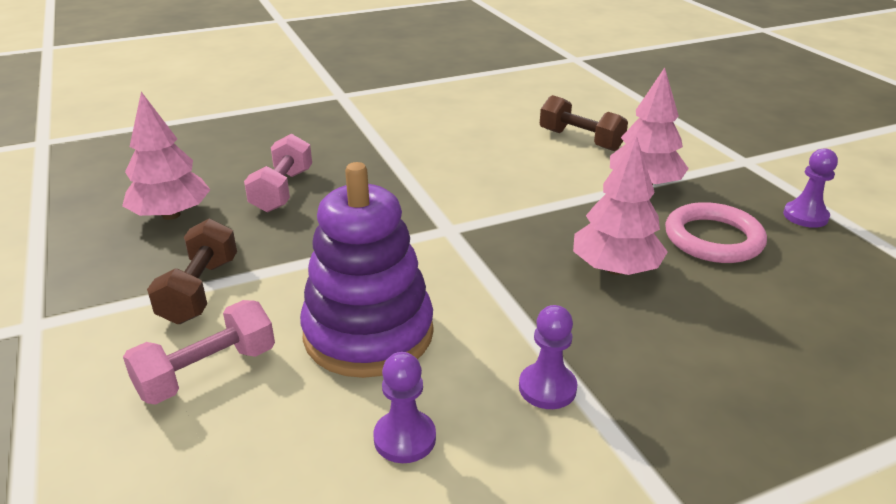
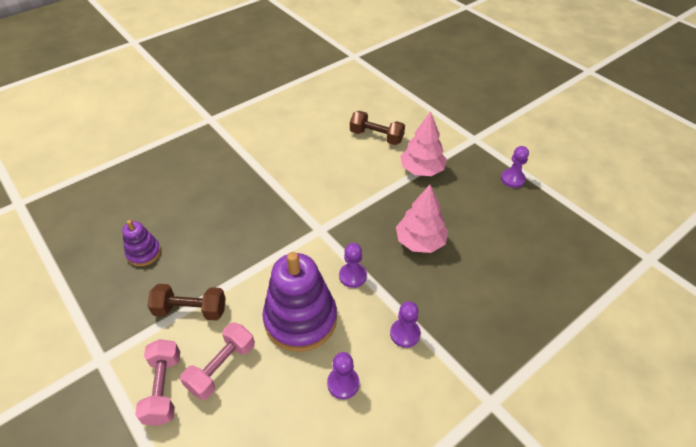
camera: 15 degrees left, 15 degrees up
(171, 215) = (144, 253): pink tree -> purple stacking toy
(200, 290) = (190, 310): brown dumbbell -> brown dumbbell turned 75 degrees counterclockwise
(282, 190) = (206, 217): pink dumbbell -> pink dumbbell (163, 388)
(481, 293) = (352, 276): none -> purple pawn
(713, 239) = (467, 207): pink ring -> none

